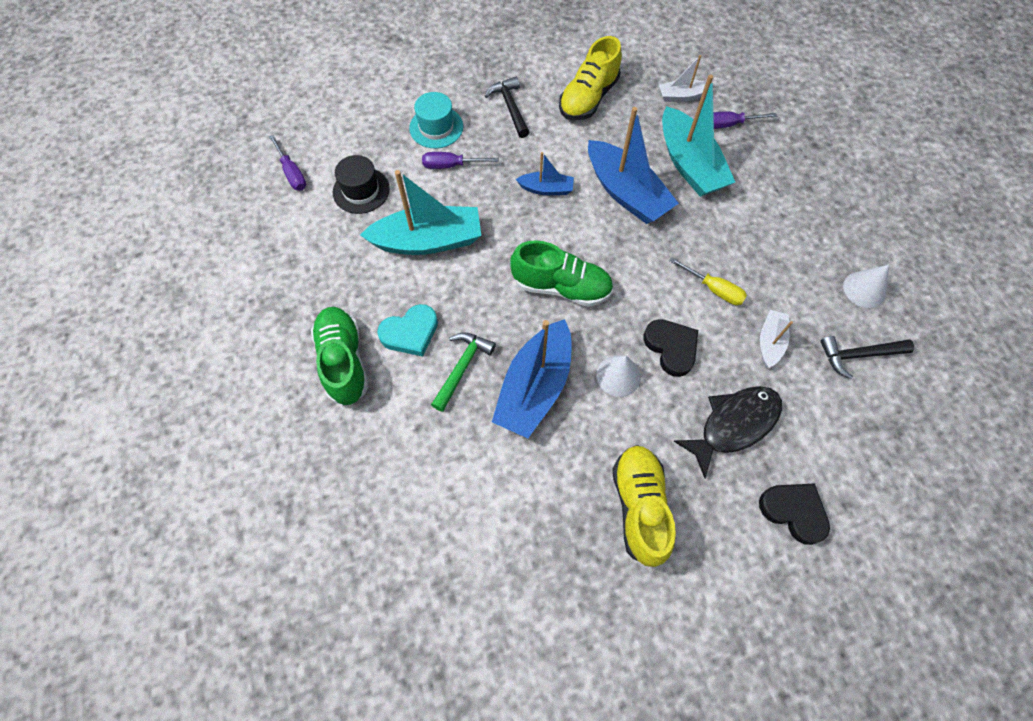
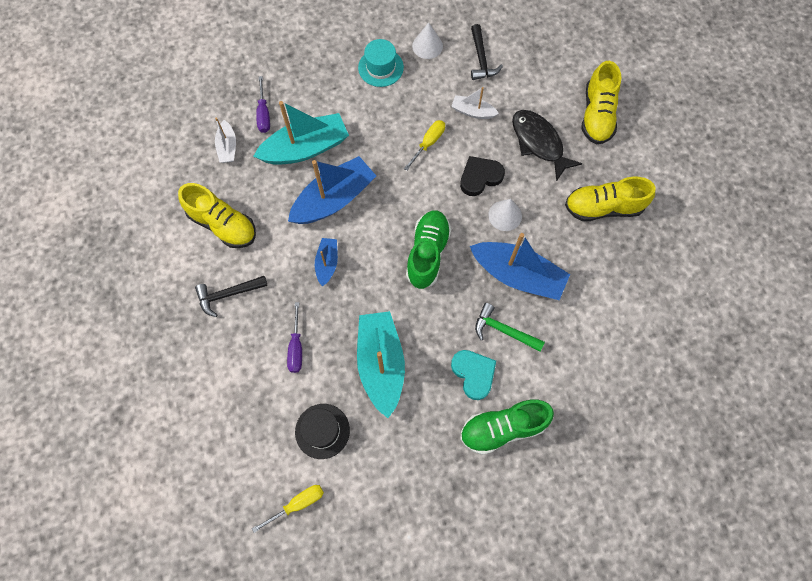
camera: 90 degrees left, 5 degrees up
(292, 173) = (297, 504): purple screwdriver -> yellow screwdriver
(436, 127) = (248, 363): turquoise hat -> turquoise hat (380, 67)
(793, 511) = (597, 115): black heart -> yellow shoe

